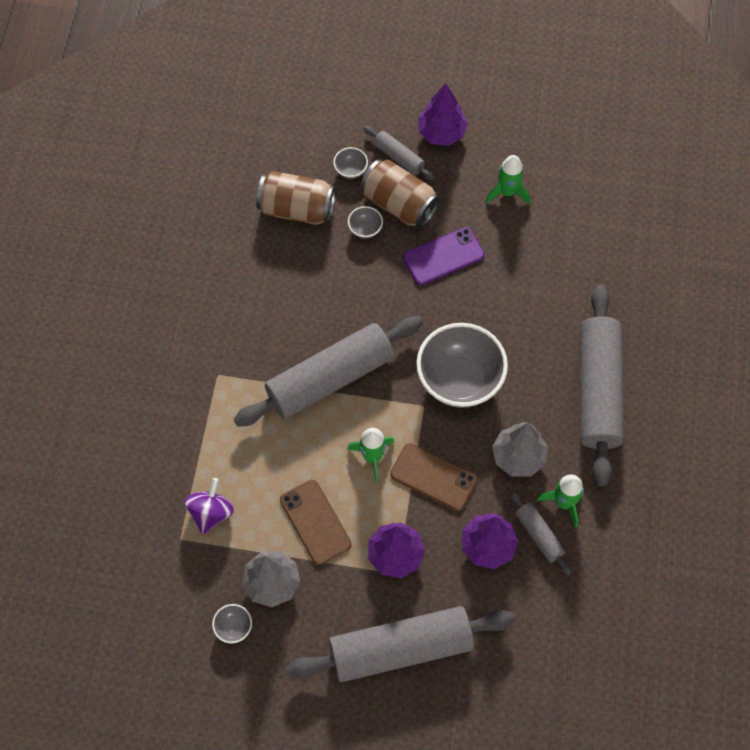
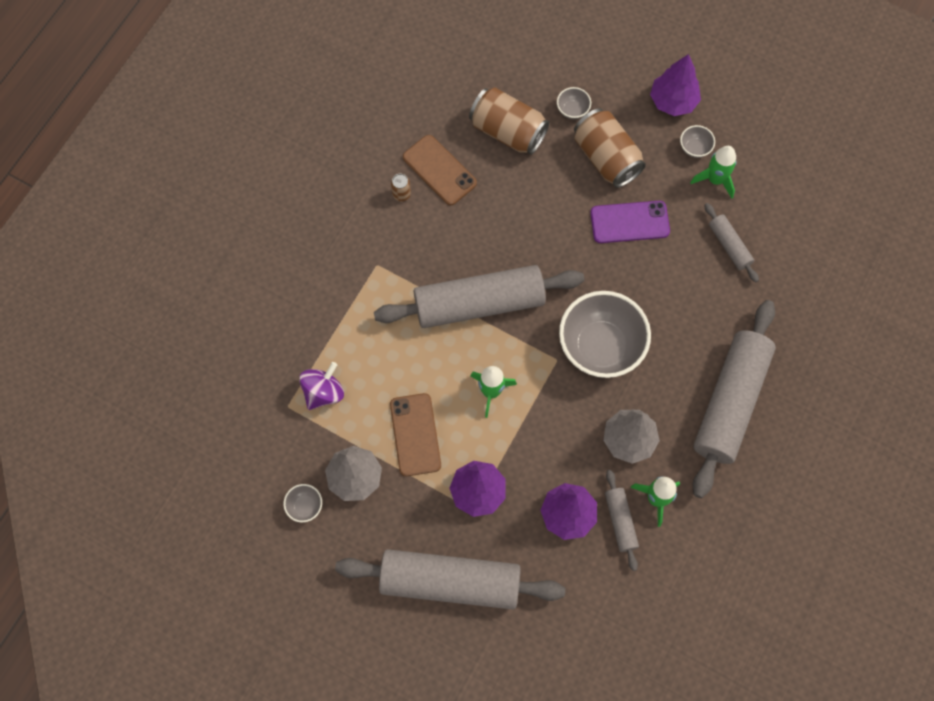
camera: 20 degrees right, 5 degrees up
(216, 300) = (401, 194): none -> brown can
(365, 229) = (565, 171): grey bowl -> grey bowl (694, 148)
(399, 157) = (623, 112): grey rolling pin -> grey rolling pin (729, 246)
(433, 477) = (541, 431): brown phone -> brown phone (439, 170)

